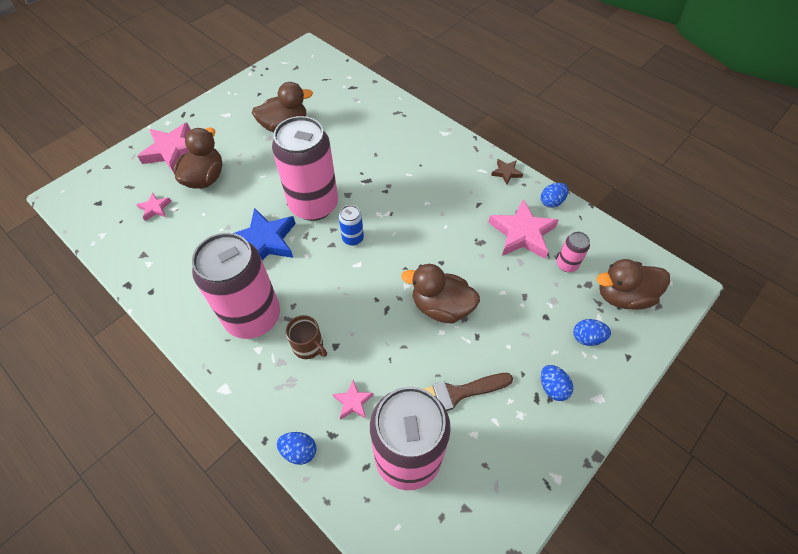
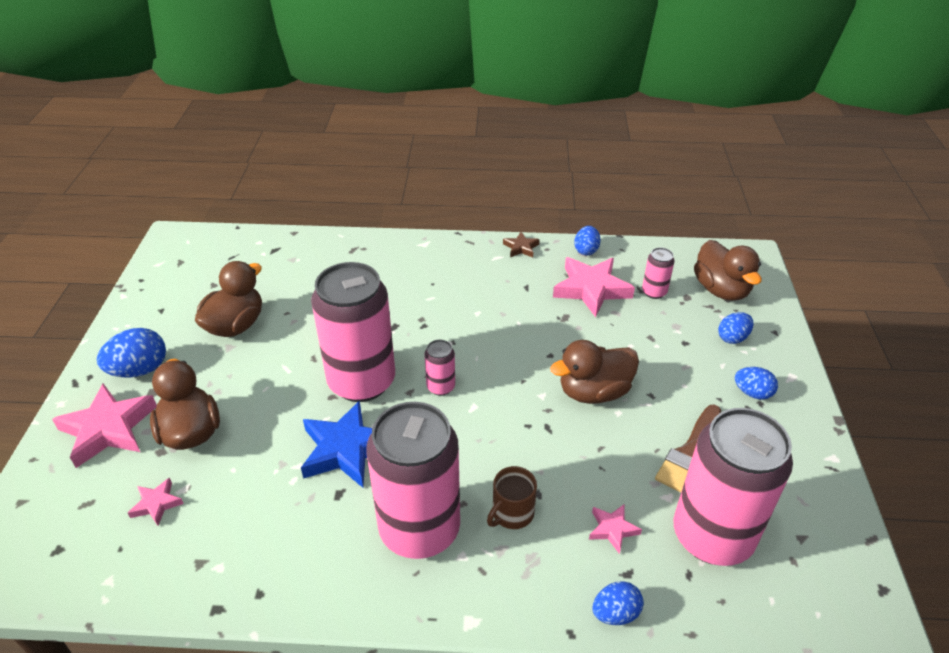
camera: 40 degrees left, 15 degrees down
(216, 125) = (139, 370): none -> blue egg
(308, 346) = (512, 513): brown mug -> brown mug turned 135 degrees clockwise
(353, 238) = (441, 387): blue can -> pink can
(623, 296) = (721, 290): brown duck -> brown duck turned 60 degrees counterclockwise

